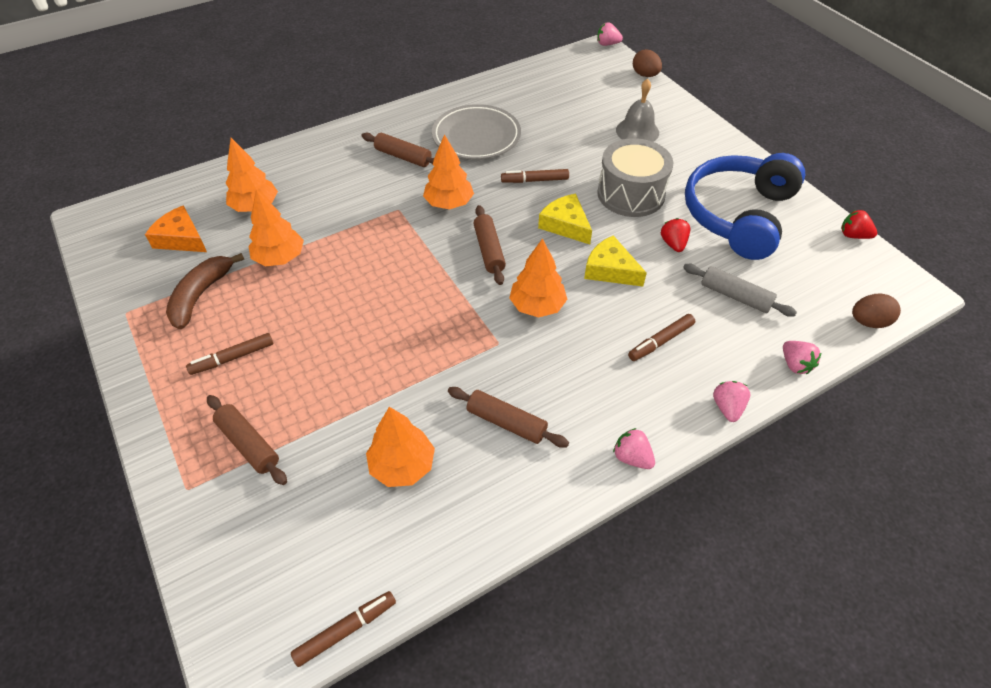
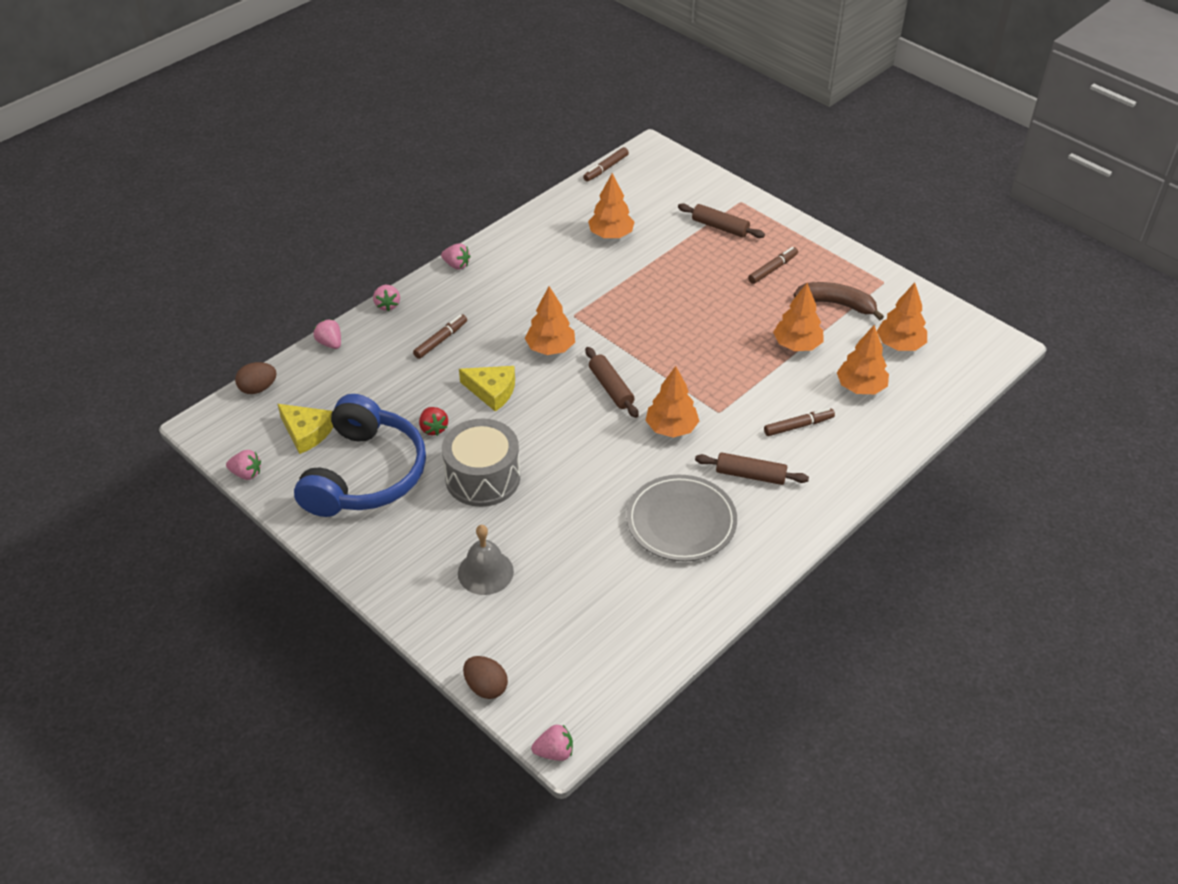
camera: 165 degrees right, 5 degrees down
(181, 238) = (900, 344): orange cheese -> orange tree
(201, 295) = (837, 304): brown banana -> brown banana turned 75 degrees counterclockwise
(506, 422) = (549, 268): brown rolling pin -> none
(535, 180) = (591, 474): brown marker -> brown marker (798, 426)
(565, 225) = (544, 428): yellow cheese -> yellow cheese (306, 432)
(735, 296) = (375, 389): grey rolling pin -> none
(853, 235) = (246, 473): red strawberry -> pink strawberry

